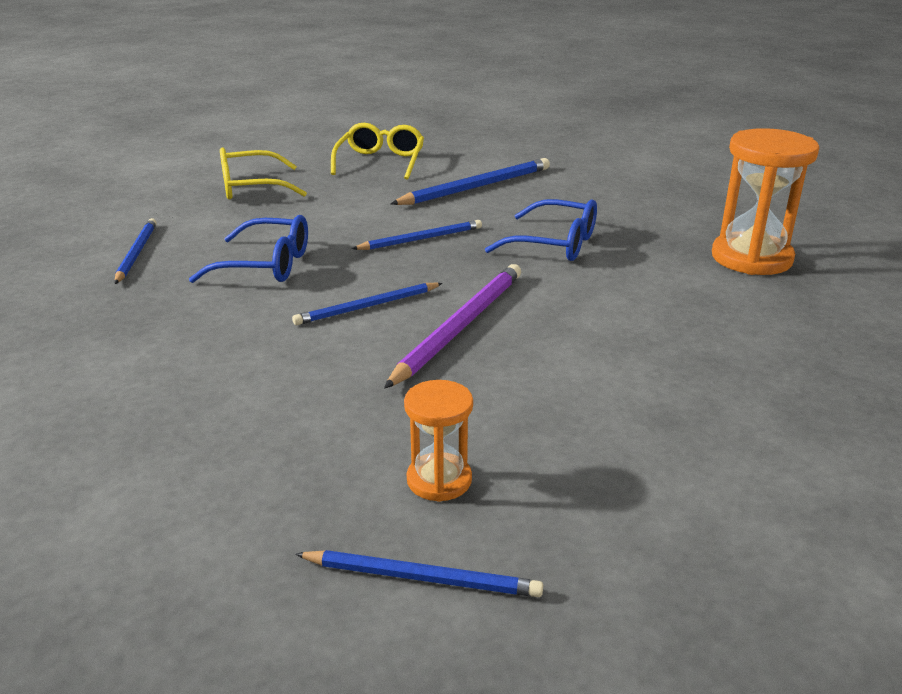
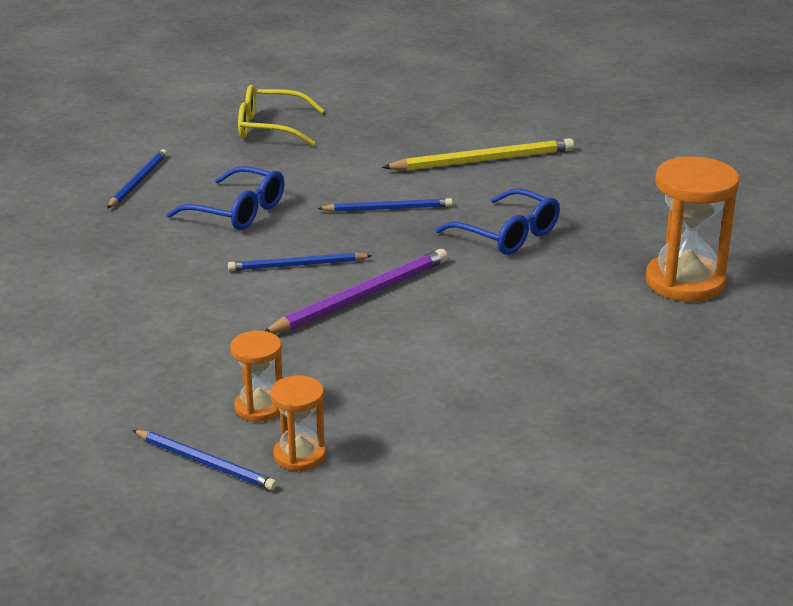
camera: 20 degrees right, 0 degrees up
(380, 162) = (410, 116): yellow glasses -> none
(476, 187) = (483, 160): blue pencil -> yellow pencil
(535, 534) = (299, 455): none -> orange hourglass

